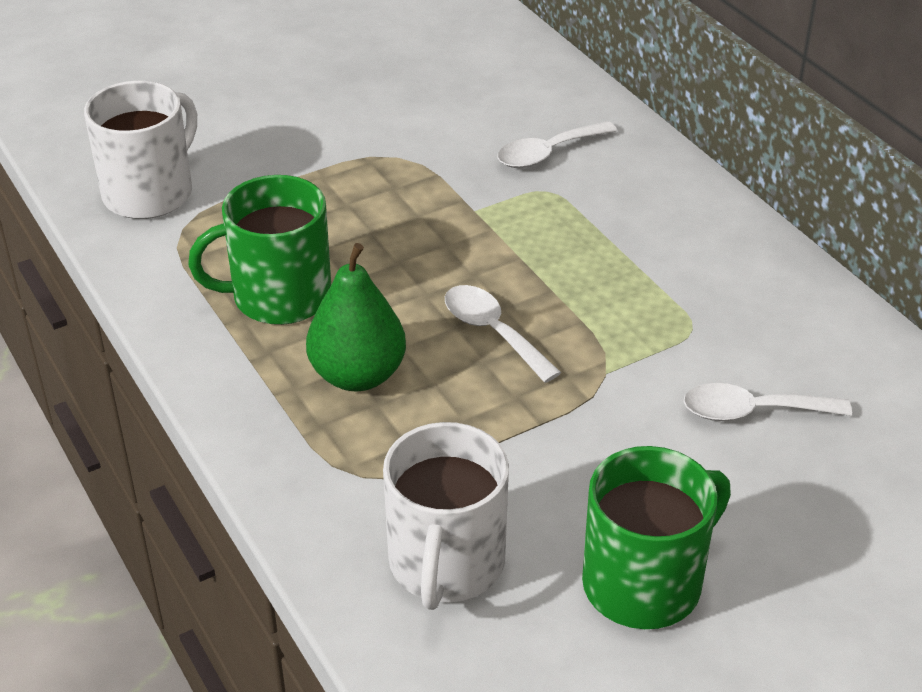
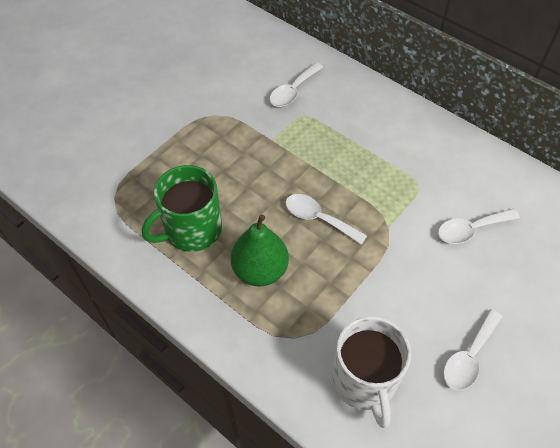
camera: 20 degrees left, 15 degrees up
(150, 193) = (83, 178): white mug -> none
(645, 583) = (469, 357): green mug -> white spoon

